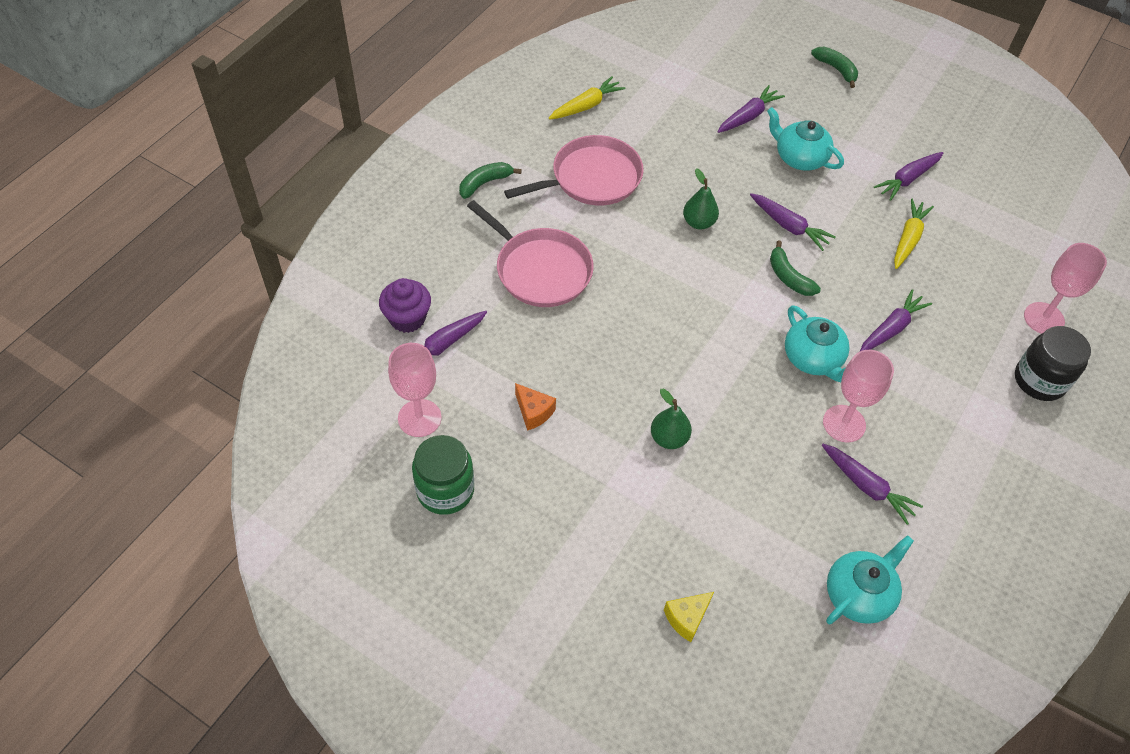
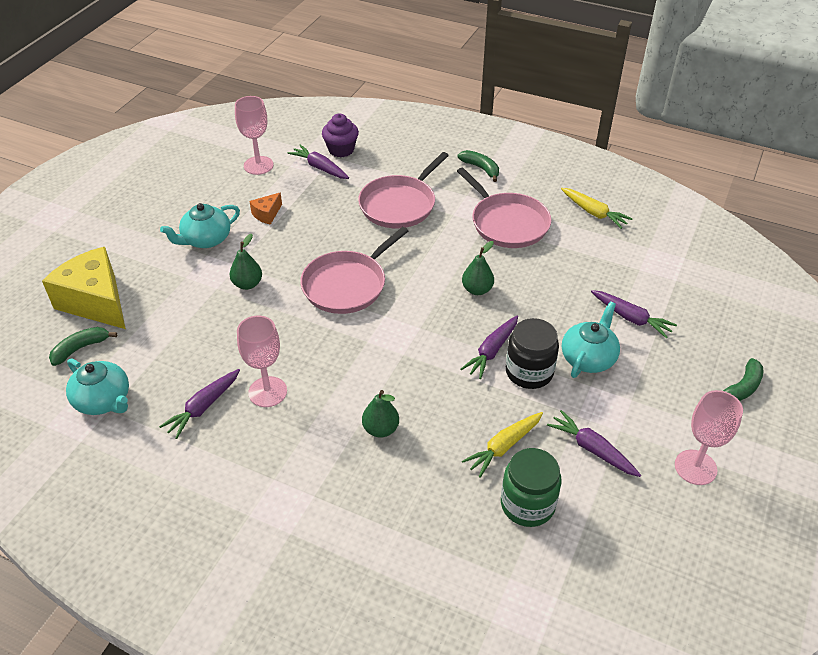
camera: 85 degrees right, 10 degrees down
(445, 490) = (202, 183): green jar -> green jar (527, 504)
(680, 336) = (347, 285): none -> pink pan
(687, 618) = (96, 302): yellow cheese -> yellow cheese, size x2.28
(788, 277) = (428, 352): green banana -> green banana (80, 348)
(813, 359) = (336, 370): turquoise teapot -> turquoise teapot (206, 239)
(891, 328) = (381, 429): purple carrot -> green pear
(908, 239) = (503, 447): yellow carrot -> yellow carrot turned 120 degrees clockwise
(1039, 380) = (333, 557): black jar -> black jar (529, 372)
(1044, 318) = (419, 570): pink goblet -> pink goblet (695, 467)

